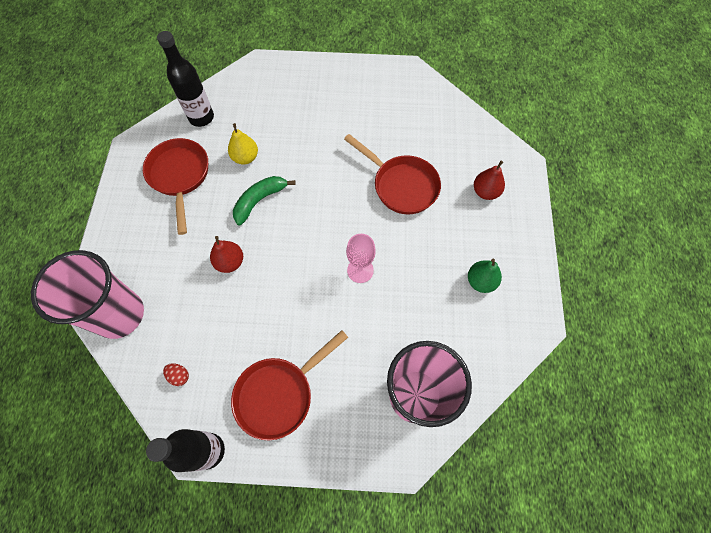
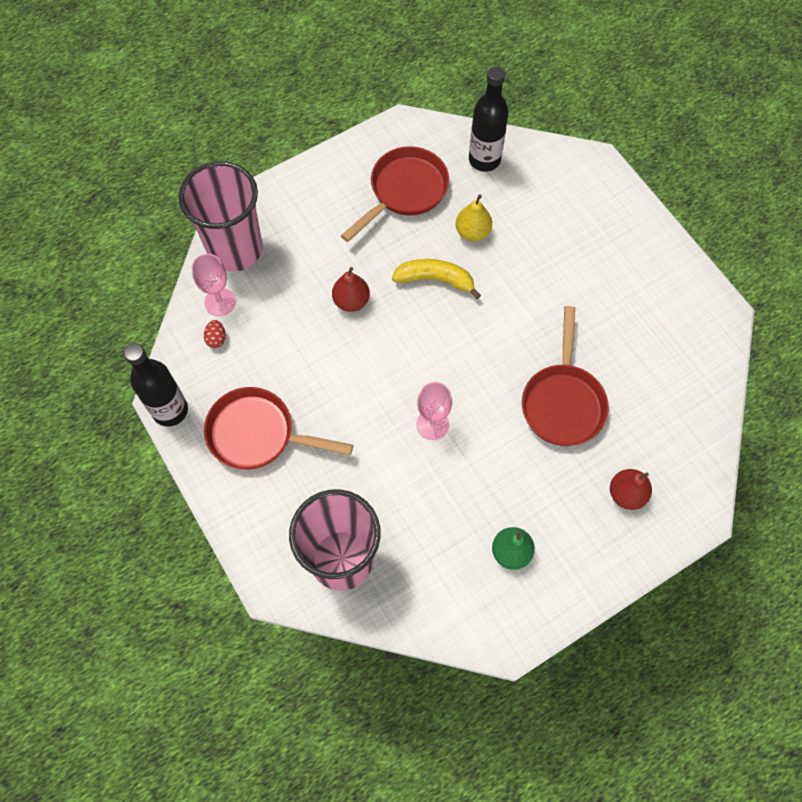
camera: 55 degrees right, 0 degrees up
(152, 354) = (220, 302): none -> pink goblet
(260, 200) = (435, 280): green banana -> yellow banana

